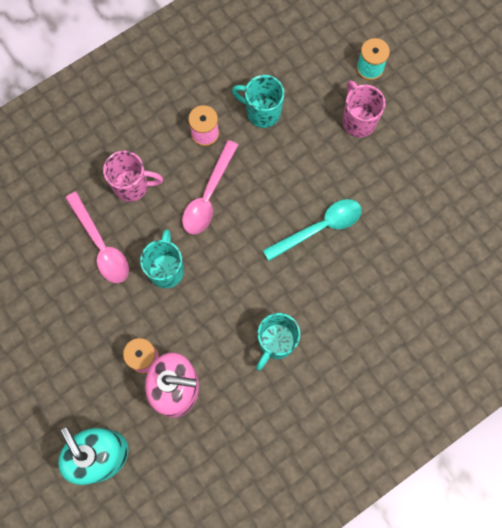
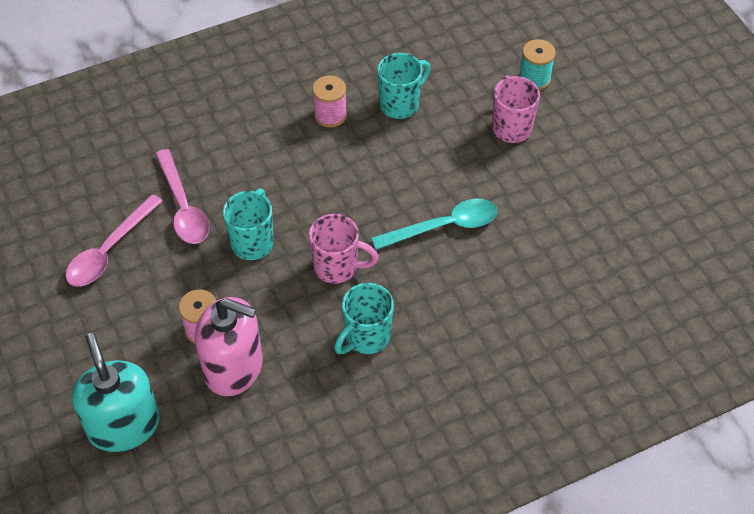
camera: 10 degrees right, 20 degrees down
(132, 186) = (234, 154): pink mug -> pink mug (337, 267)
(208, 195) = (320, 176): pink spoon -> pink spoon (109, 250)
(262, 112) = (400, 104): turquoise mug -> turquoise mug turned 105 degrees clockwise

